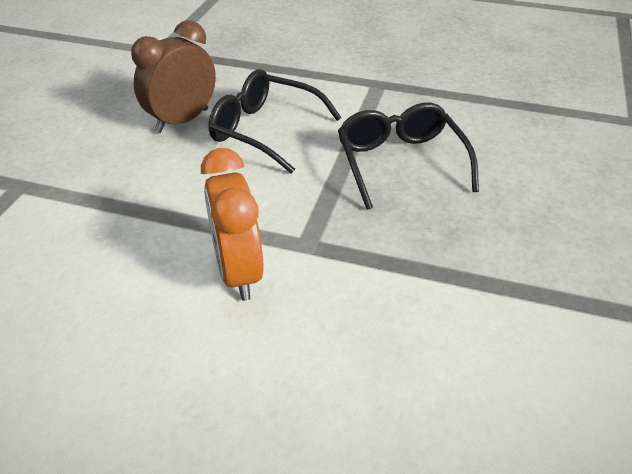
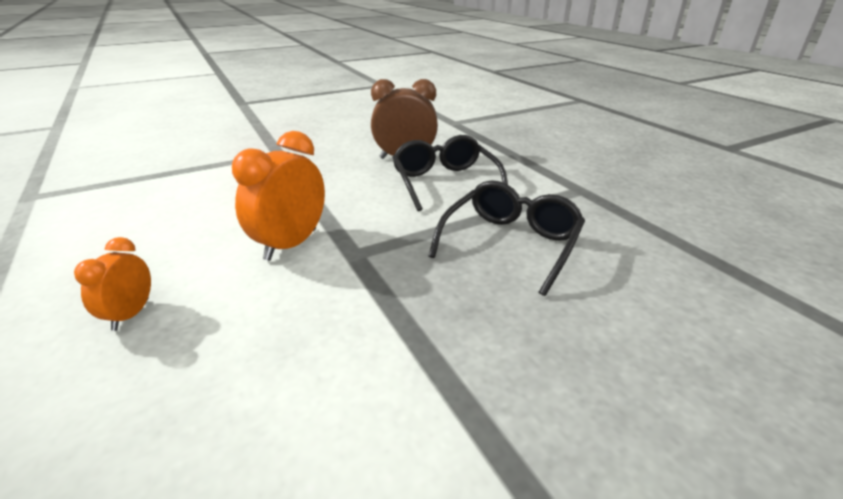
camera: 45 degrees right, 10 degrees down
(219, 430) = (131, 314): none -> orange clock

